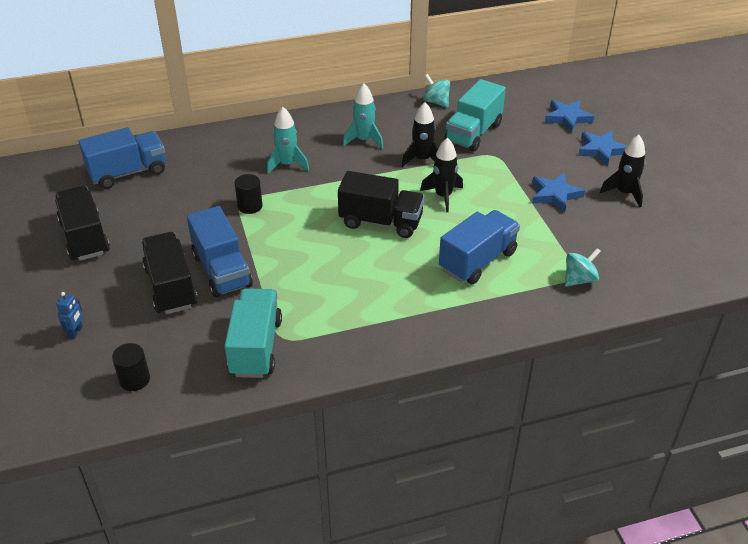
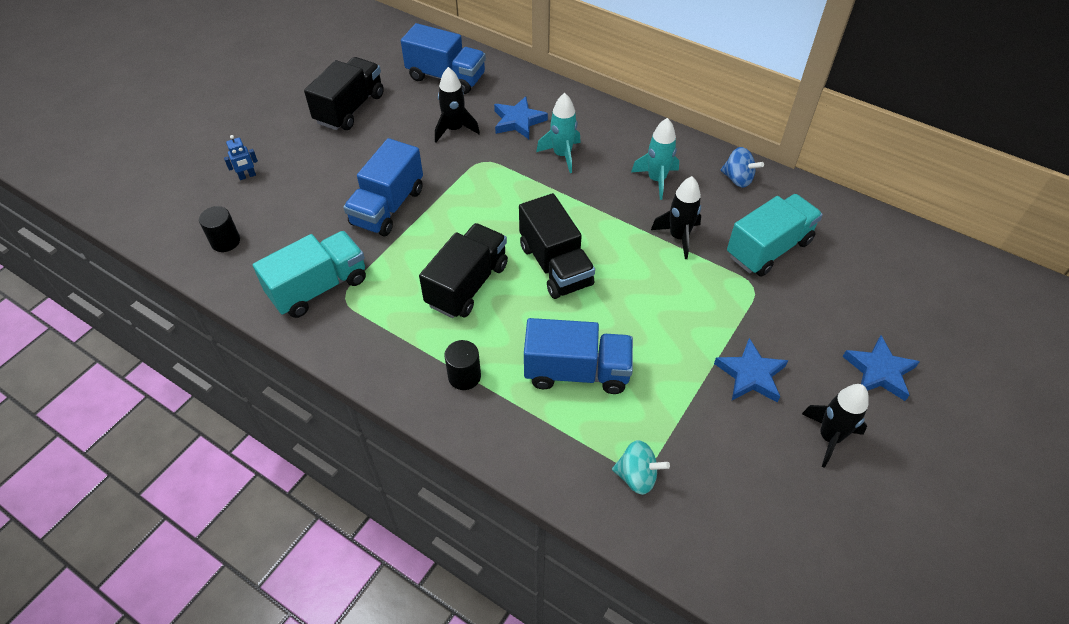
camera: 50 degrees right, 10 degrees up
(171, 287) = (341, 191): black truck -> black truck (467, 285)
(250, 206) = (483, 169): black cylinder -> black cylinder (464, 376)
(406, 111) = (737, 179): none -> blue spinning top
(436, 102) = (781, 191): turquoise spinning top -> none
(443, 196) = (642, 286): black rocket -> black rocket (454, 129)
(473, 133) = (768, 248): turquoise truck -> turquoise truck turned 150 degrees clockwise
(567, 118) = (897, 308): blue star -> blue star (518, 121)

